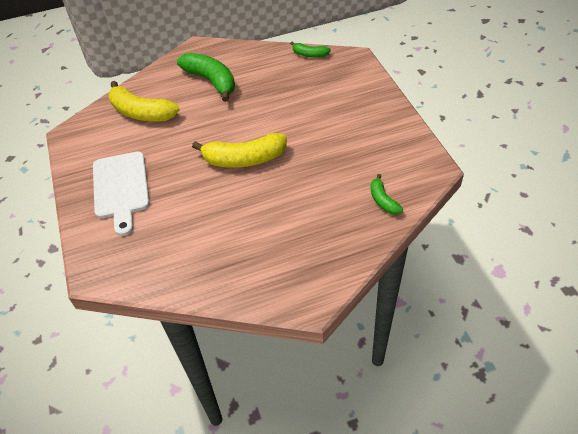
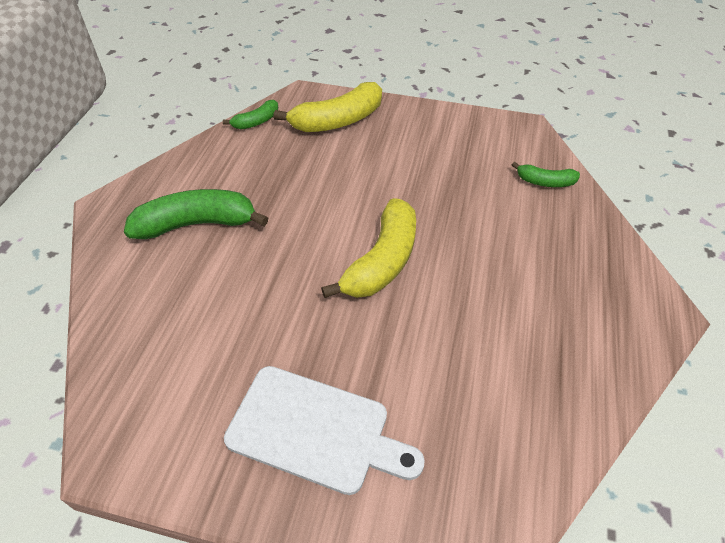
camera: 60 degrees left, 0 degrees up
(141, 112) = (172, 330): yellow banana -> yellow banana (338, 121)

